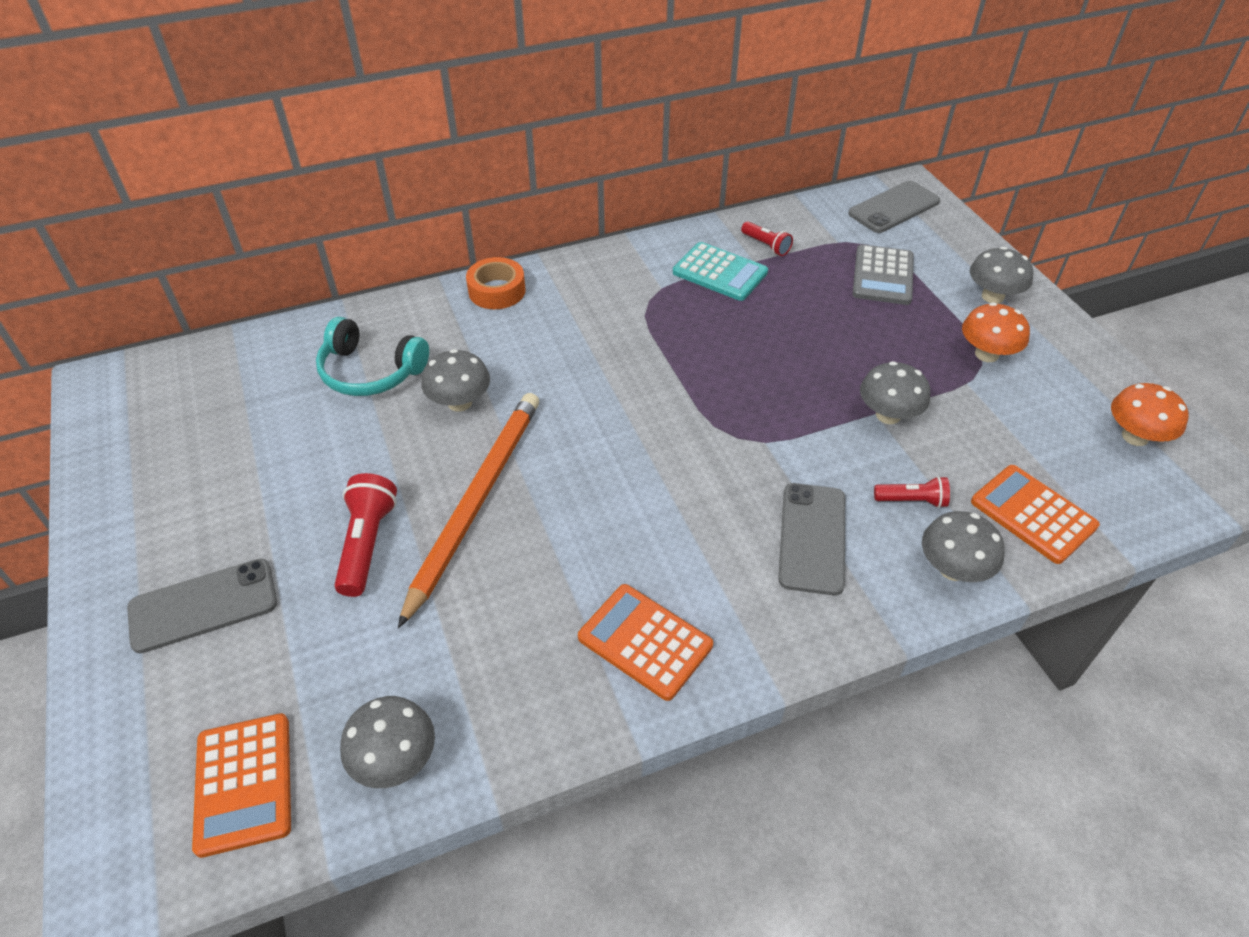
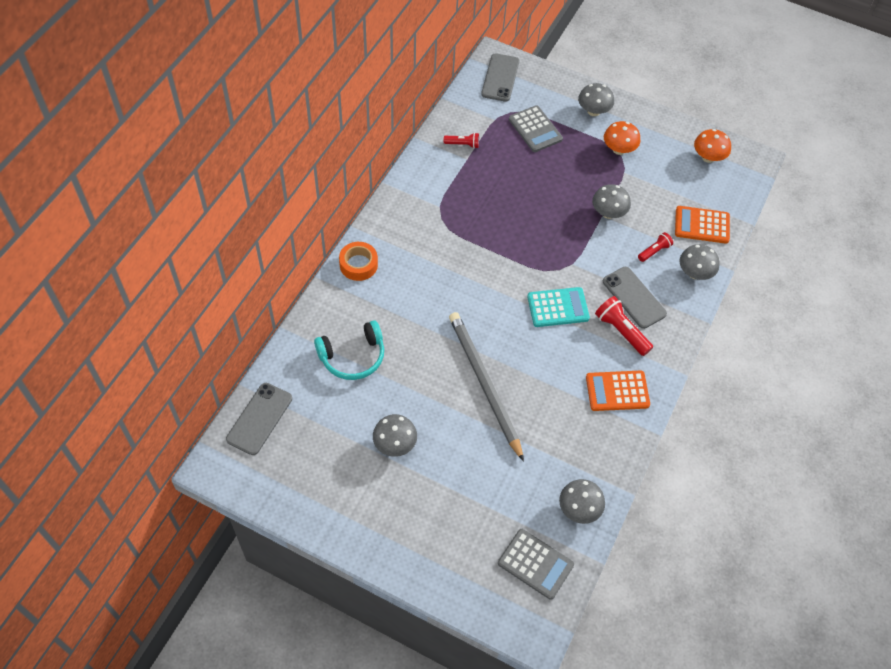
camera: 45 degrees left, 10 degrees up
(203, 606) = (427, 520): grey phone -> grey phone (259, 419)
(244, 783) = (535, 564): orange calculator -> grey calculator
(367, 543) = (461, 439): red flashlight -> red flashlight (621, 331)
(459, 402) = (417, 341): grey mushroom -> grey mushroom (395, 444)
(476, 501) = (484, 384): orange pencil -> grey pencil
(720, 272) = (458, 178): turquoise calculator -> turquoise calculator (558, 307)

